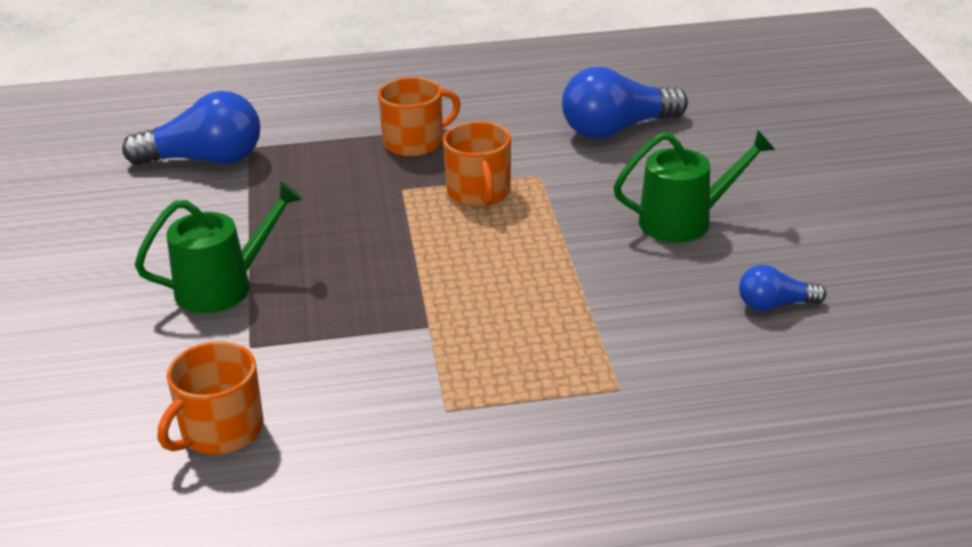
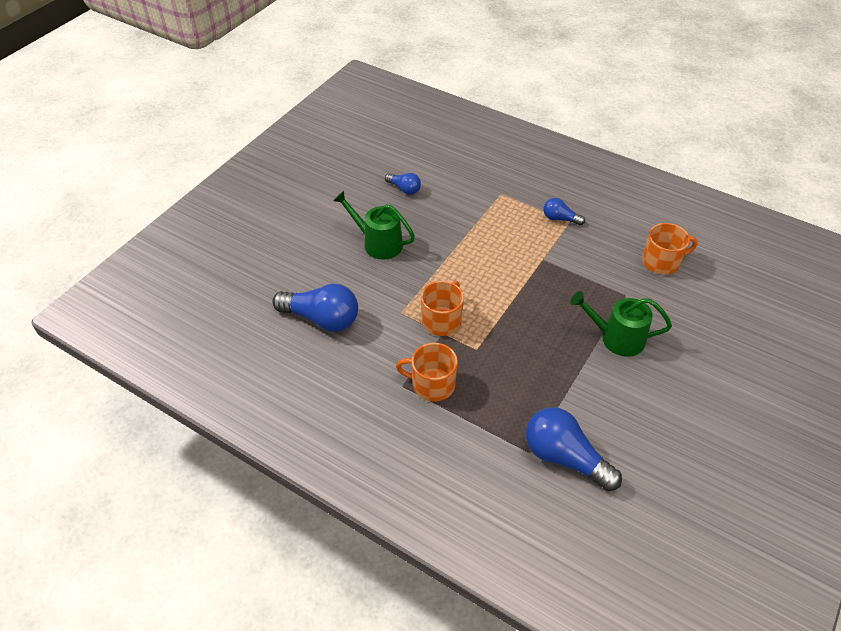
camera: 140 degrees left, 15 degrees up
(468, 405) = (560, 219): none -> blue light bulb

